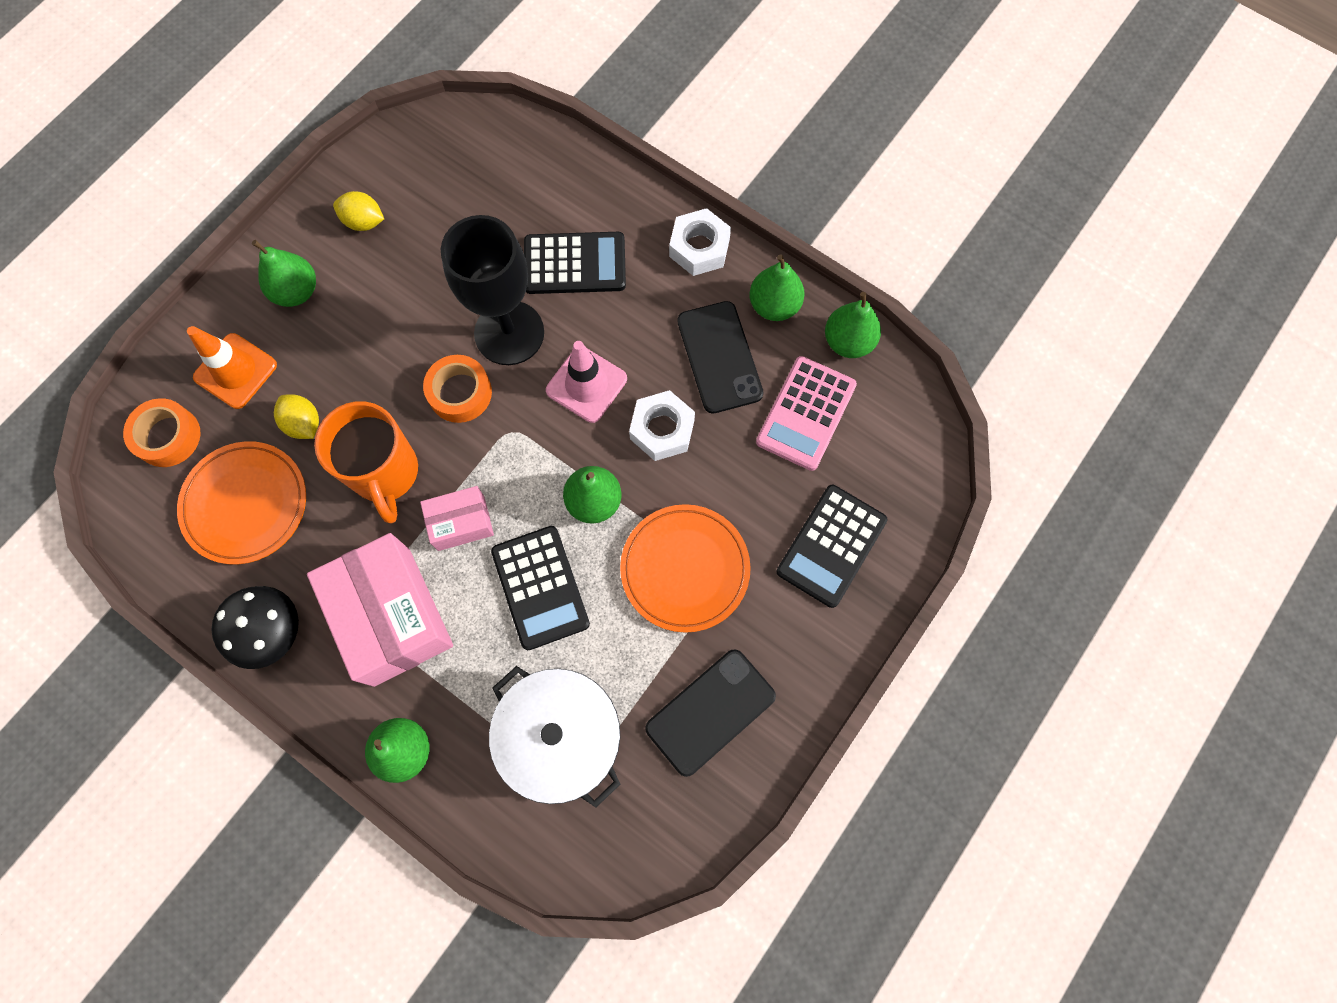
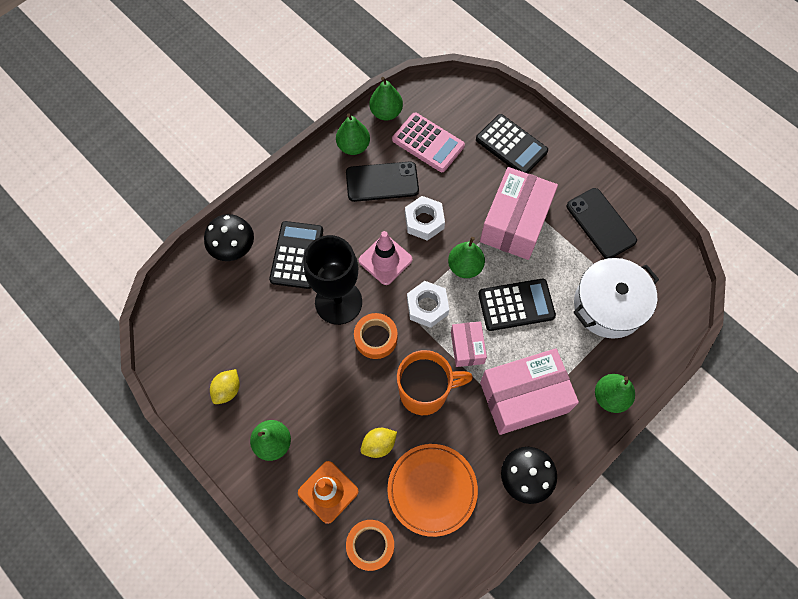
camera: 80 degrees left, 5 degrees down
(574, 181) = (233, 247): none -> black mushroom
(685, 569) = (515, 223): orange plate -> pink box
(699, 248) = (303, 180): white nut -> white nut (427, 306)

